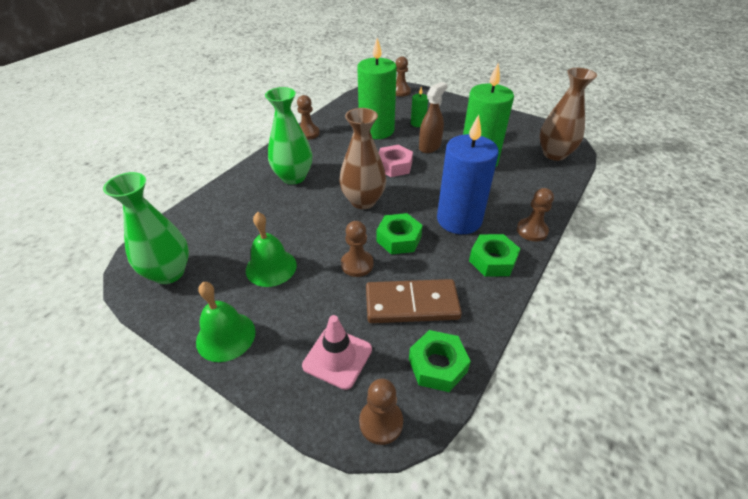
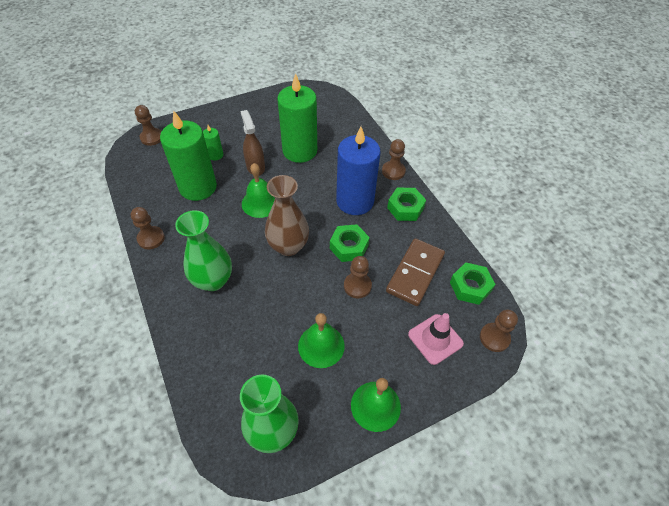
camera: 60 degrees left, 10 degrees up
(394, 166) = (260, 203): pink nut -> green bell
(554, 154) = (328, 108): brown vase -> none

